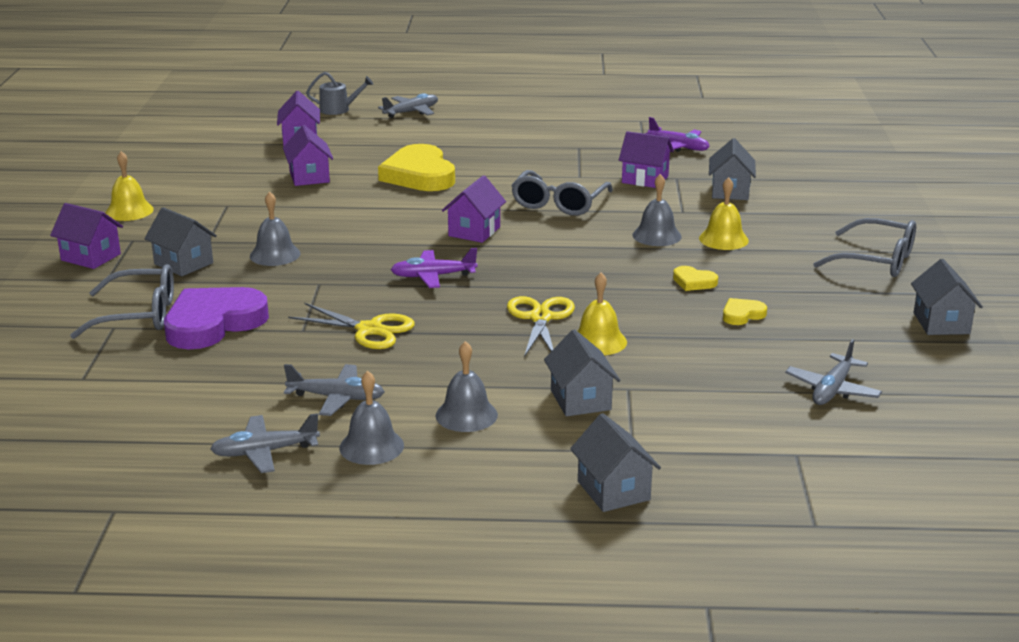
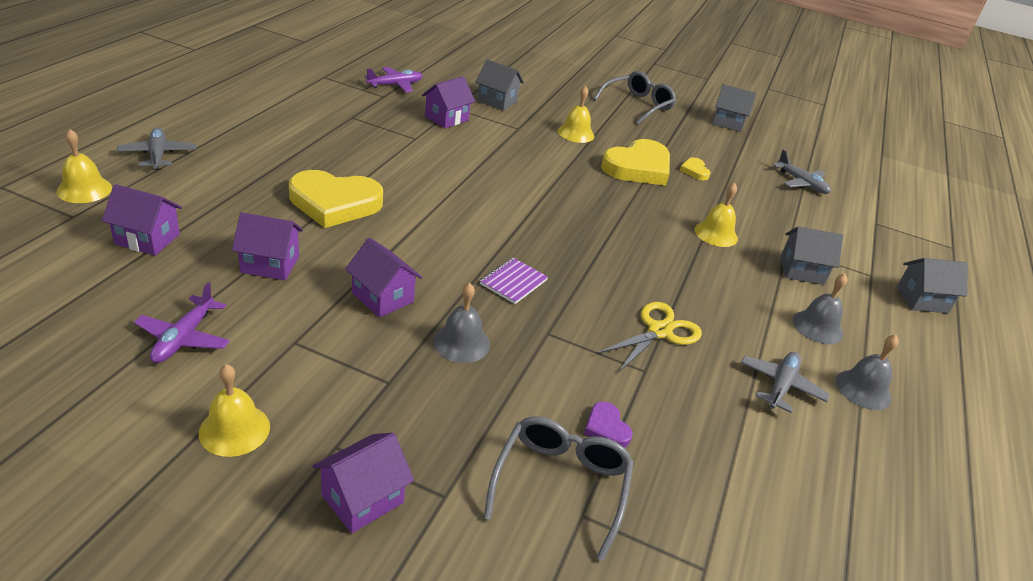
camera: 75 degrees left, 10 degrees up
(183, 264) = (440, 416): grey house -> none
(213, 323) = (606, 428): purple heart -> purple heart, size x0.44
(264, 452) = (871, 455): grey plane -> none
(338, 109) = (84, 189): grey watering can -> yellow bell
(380, 258) = (513, 282): none -> purple notebook
(433, 276) = (568, 267): purple plane -> purple plane (184, 338)
(474, 231) = (490, 218): purple house -> purple house (382, 297)
(540, 318) = (669, 243): yellow scissors -> none
(559, 203) = (462, 165): grey glasses -> none
(657, 235) = (553, 152): grey bell -> none
(694, 282) = (638, 168): yellow heart -> yellow heart, size x2.25

